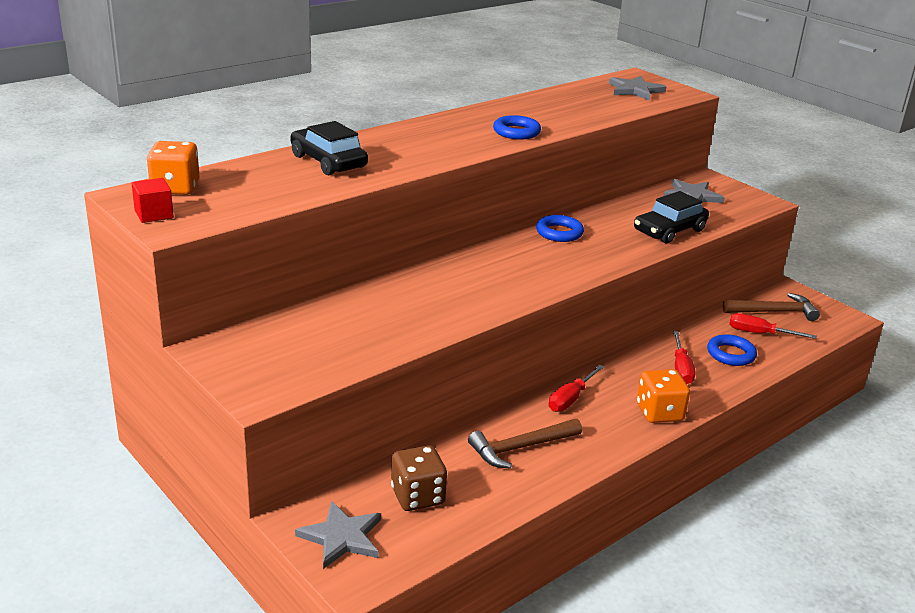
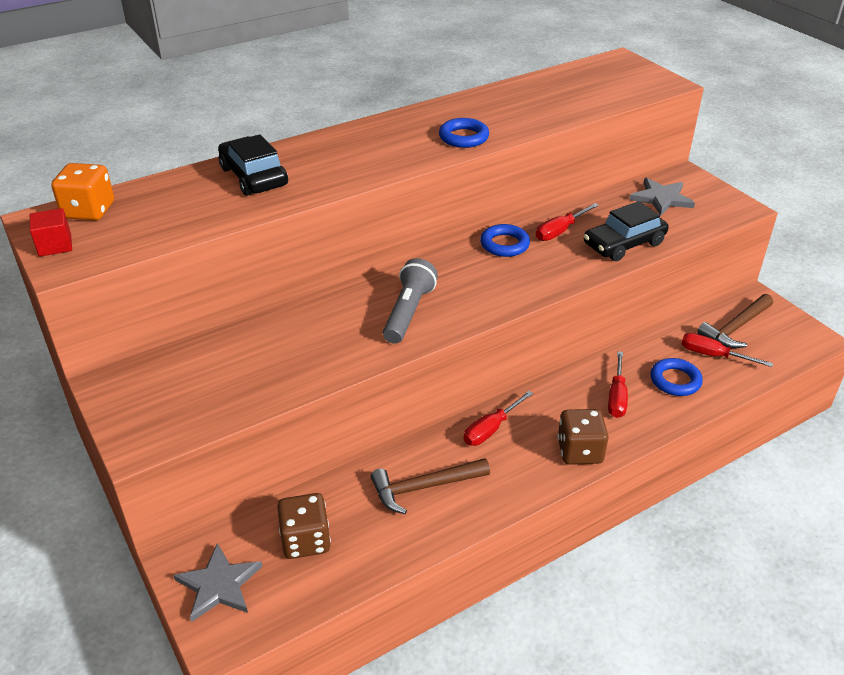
camera: 10 degrees right, 10 degrees up
(486, 286) = (408, 312): none -> grey flashlight
(607, 222) = (560, 231): none -> red screwdriver
(635, 90) = (612, 79): grey star -> none
(659, 413) = (579, 451): orange dice -> brown dice
(774, 311) = (736, 328): brown hammer -> brown hammer turned 135 degrees clockwise

